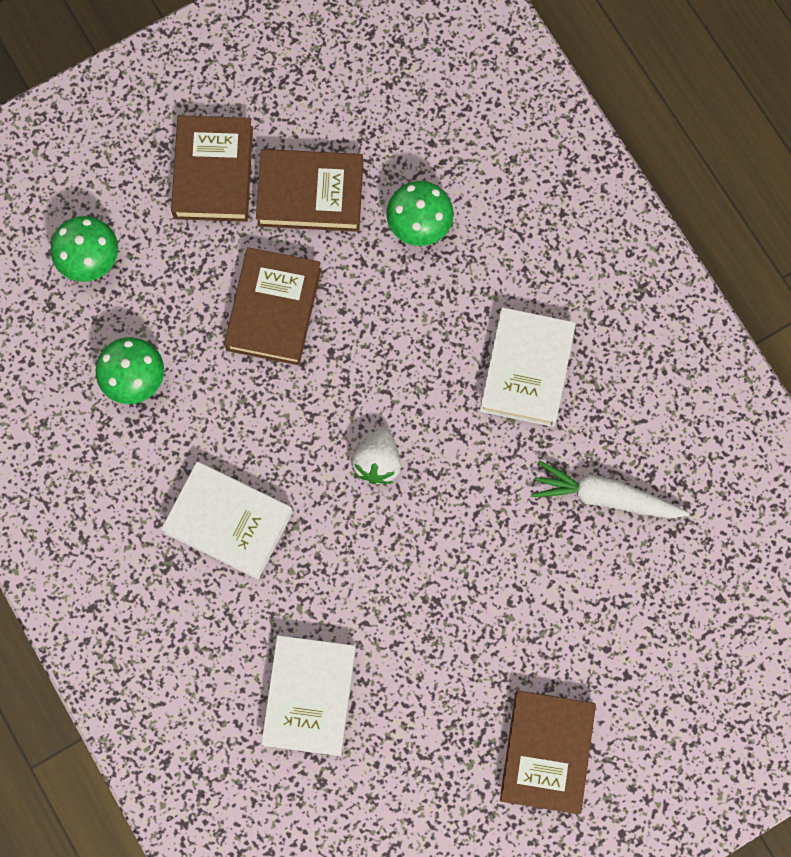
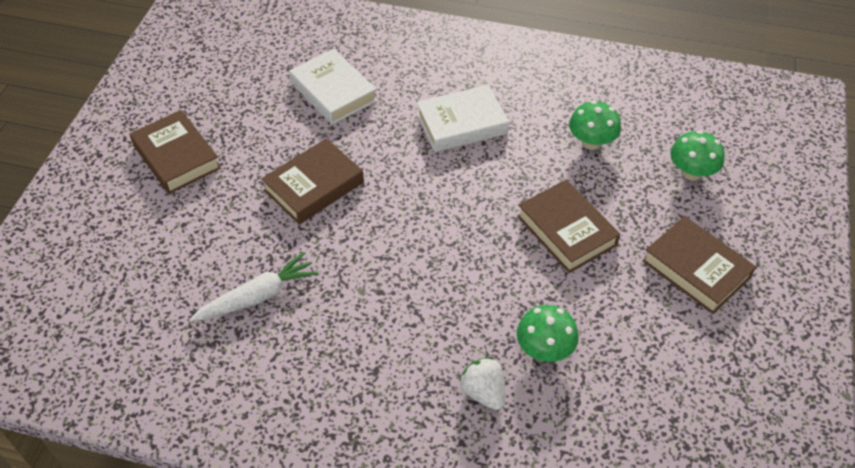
camera: 135 degrees right, 25 degrees down
(310, 194) = (629, 307): brown book -> brown book (314, 186)
(378, 462) = (415, 207): white strawberry -> white strawberry (483, 392)
(527, 370) = (380, 324): white book -> none

